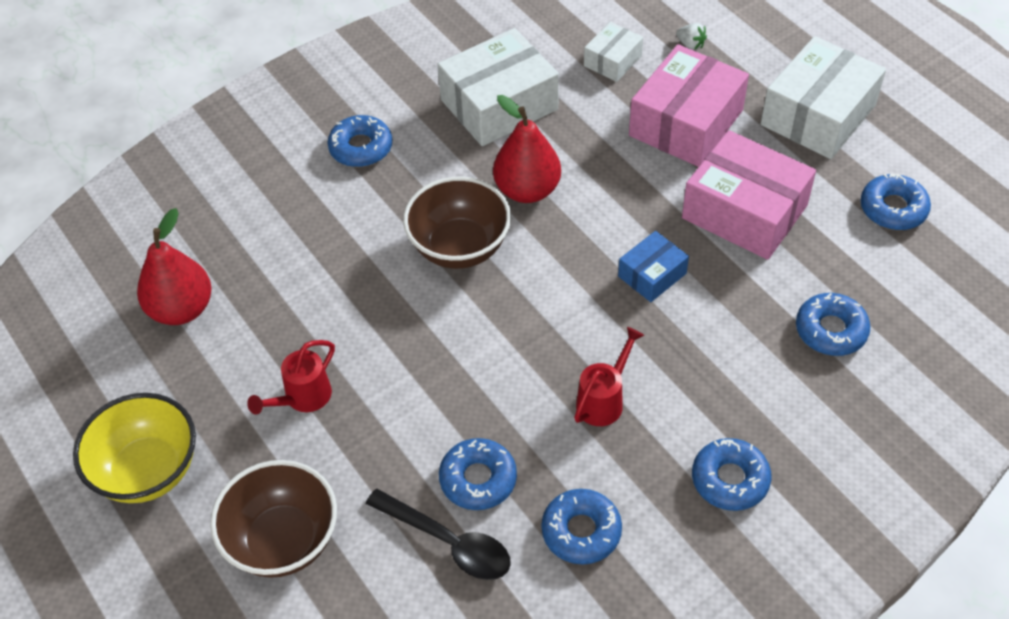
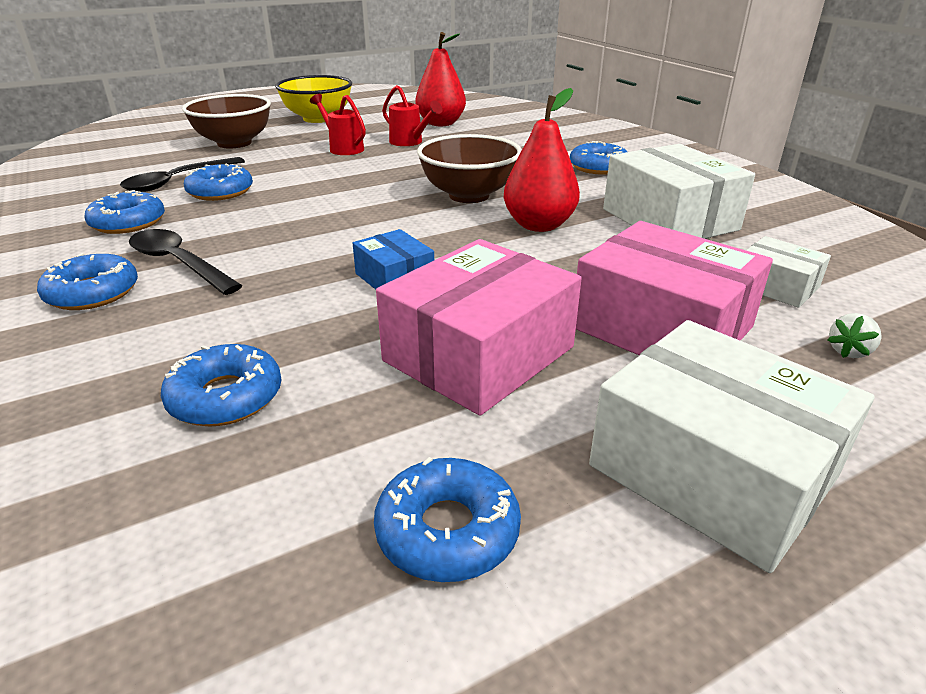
camera: 95 degrees right, 20 degrees down
(603, 400) = (250, 241): red watering can -> red watering can (409, 142)
(661, 440) = (178, 263): none -> black spoon

